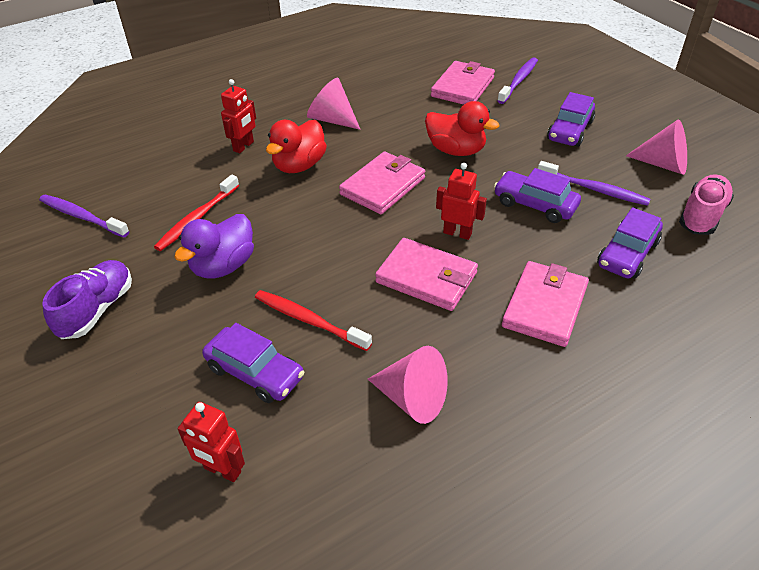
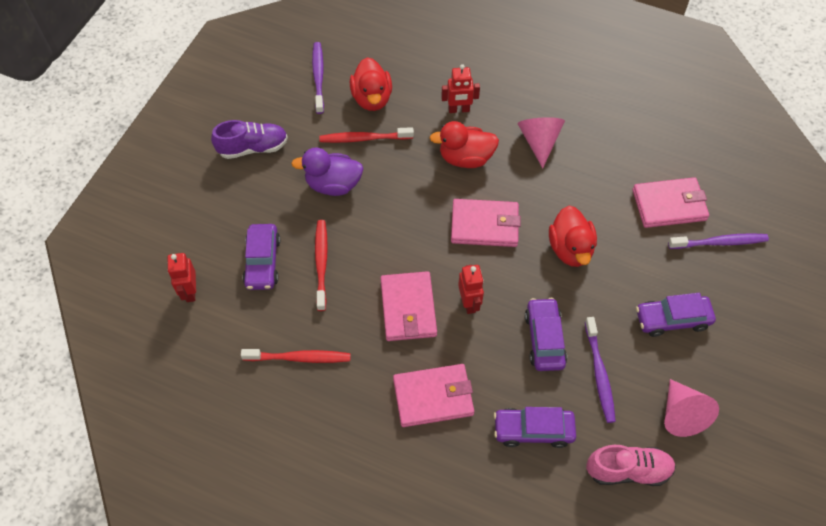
camera: 55 degrees right, 15 degrees up
(159, 192) = (372, 98): none -> red duck
(412, 398) = (299, 358): pink cone -> red toothbrush

